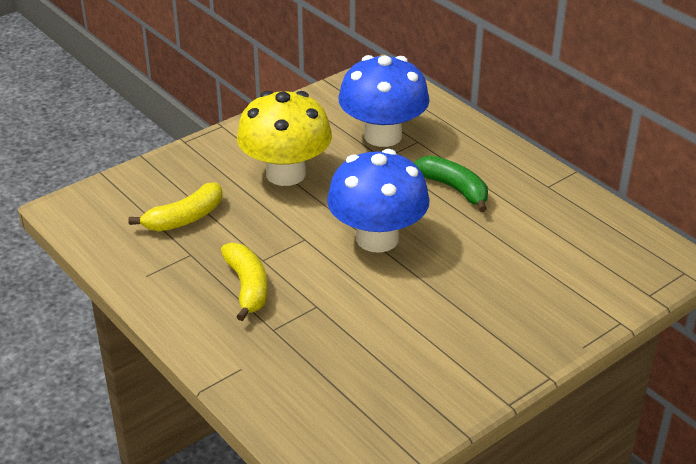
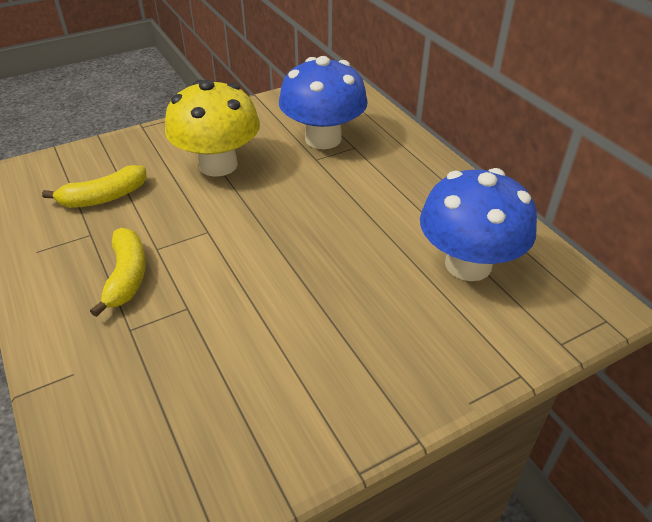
camera: 10 degrees right, 5 degrees up
(377, 238) = (279, 239): blue mushroom -> blue mushroom (468, 264)
(455, 189) = (375, 197): green banana -> none

